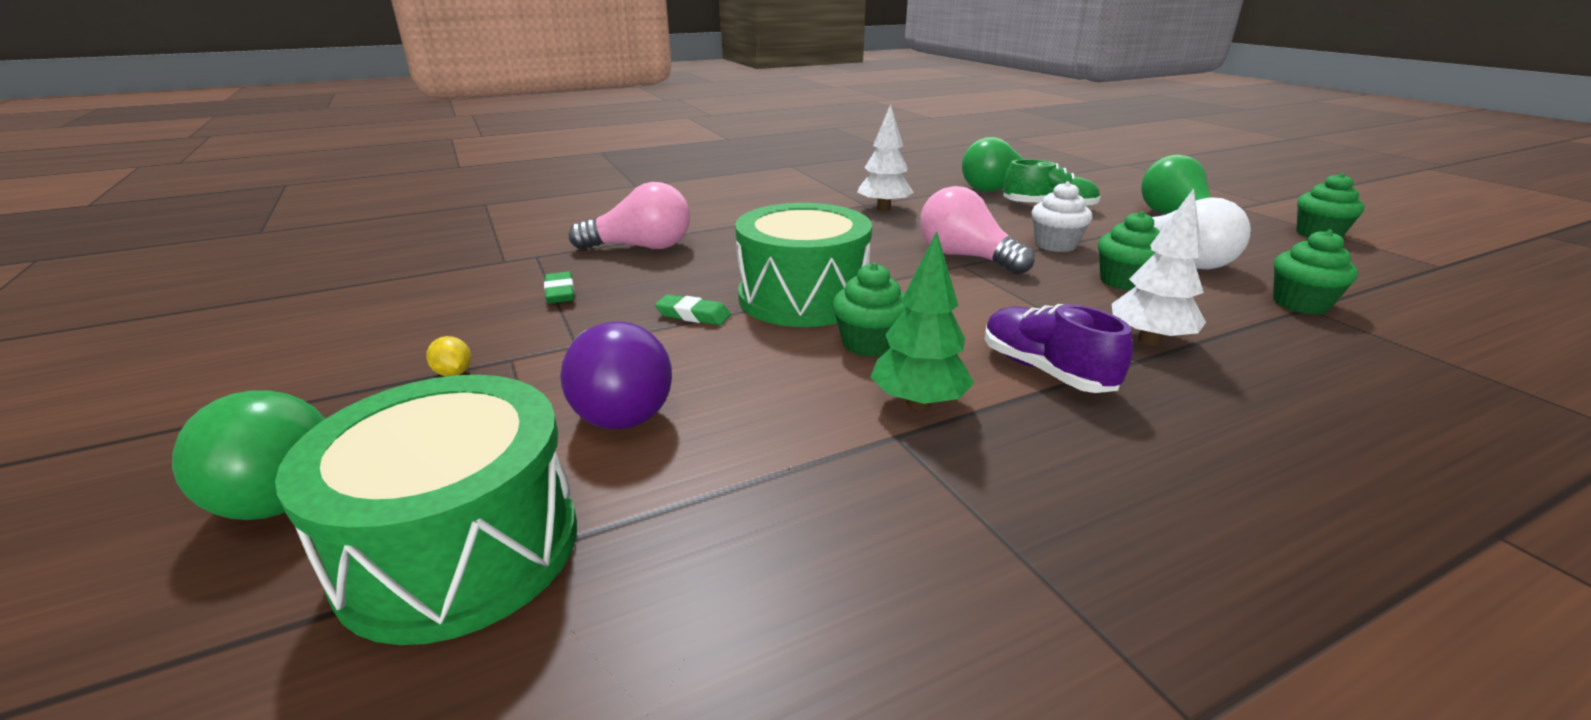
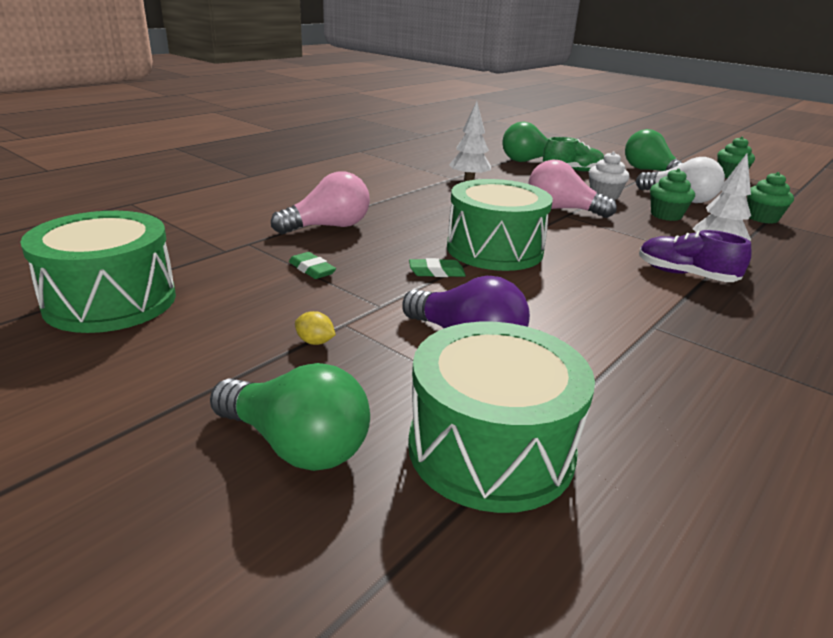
camera: 25 degrees left, 0 degrees up
(336, 297) = (111, 301): none -> green drum
(869, 344) = (573, 274): green cupcake -> none
(918, 403) = (643, 305): green tree -> none

